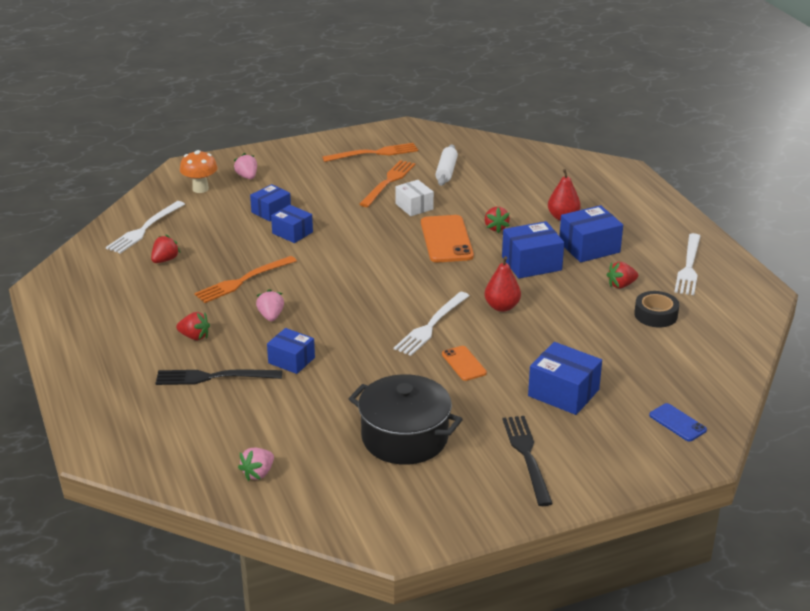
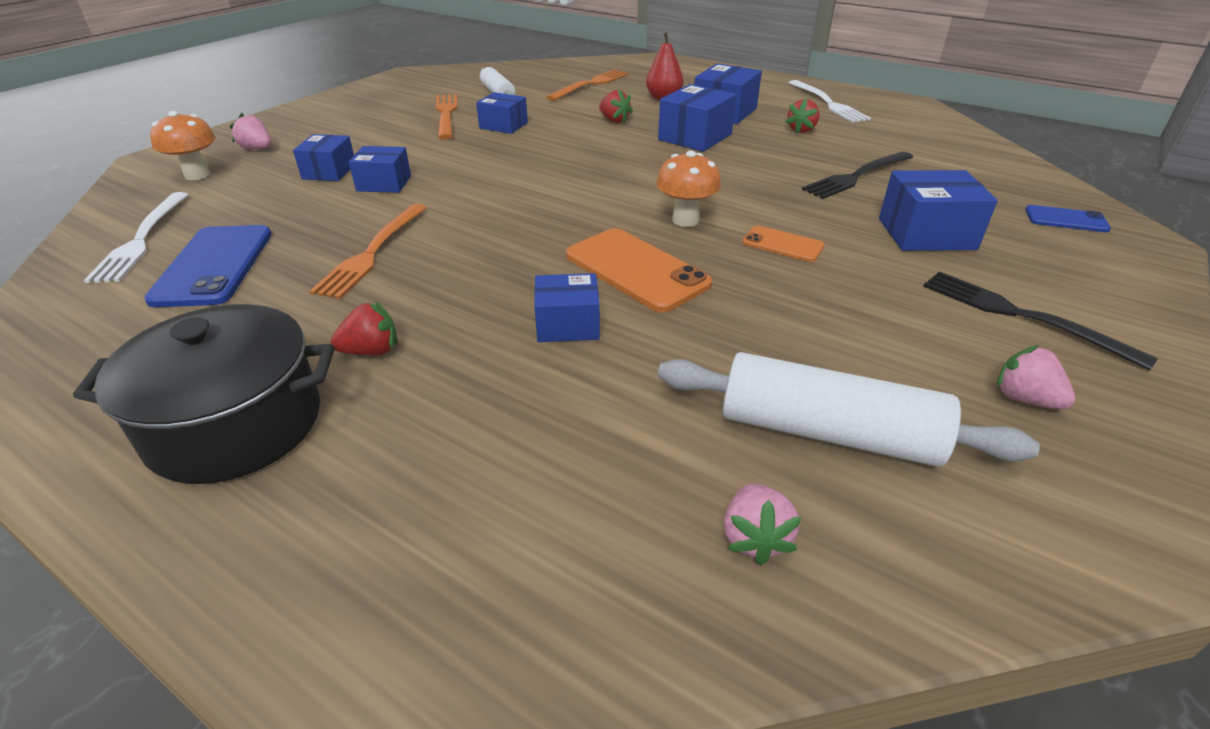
camera: 35 degrees left, 5 degrees up
(165, 260) = (214, 266): red strawberry -> blue phone
(213, 377) = (473, 400): black fork -> black fork (856, 176)
(271, 316) = (466, 280): pink strawberry -> pink strawberry (1024, 399)
(340, 456) = (827, 432): none -> white rolling pin
(374, 153) = (398, 97): orange fork -> orange fork (591, 84)
(404, 438) = (863, 361): black pot -> black pot (235, 424)
(414, 206) = (503, 125): white box -> blue box
(431, 325) = (685, 220): white fork -> orange mushroom
(446, 239) = (579, 142): orange phone -> orange phone (636, 270)
(502, 307) = (729, 179): red pear -> none
(655, 315) = (871, 142): black tape -> none

